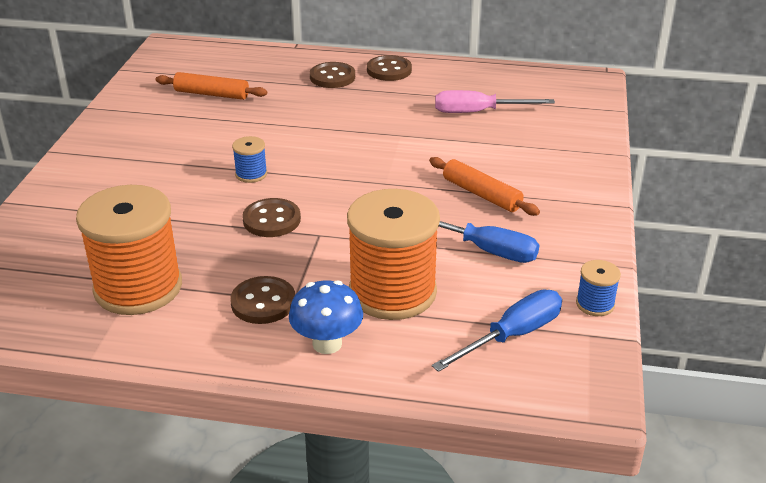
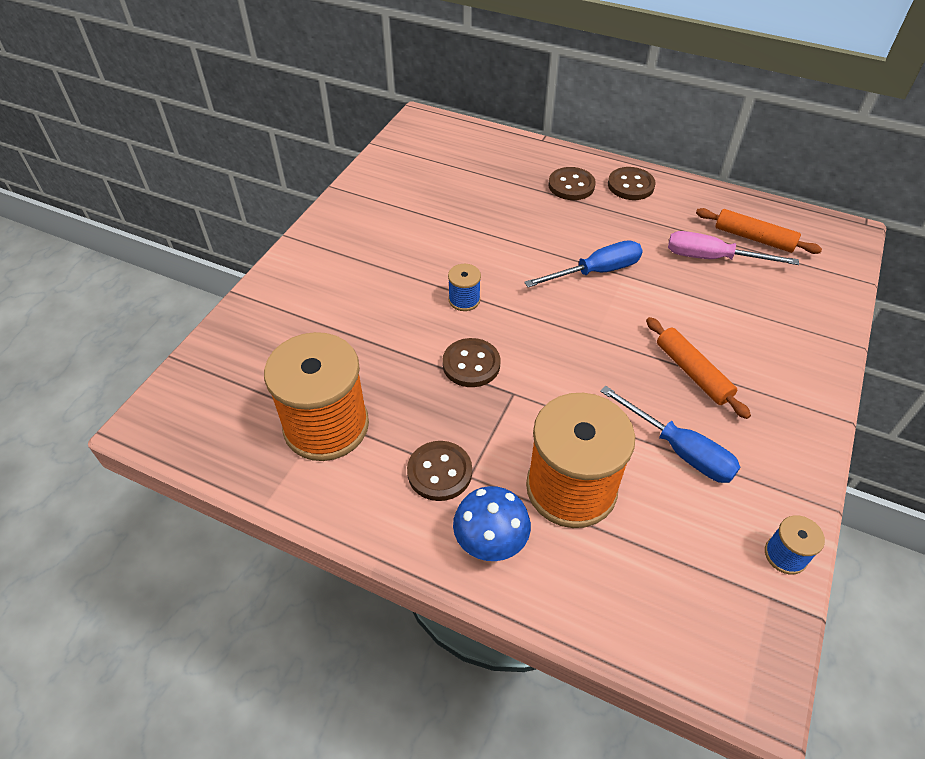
camera: 15 degrees right, 15 degrees up
(211, 94) = (449, 188): orange rolling pin -> orange rolling pin (754, 238)
(512, 335) = (685, 578): blue screwdriver -> blue screwdriver (596, 272)

